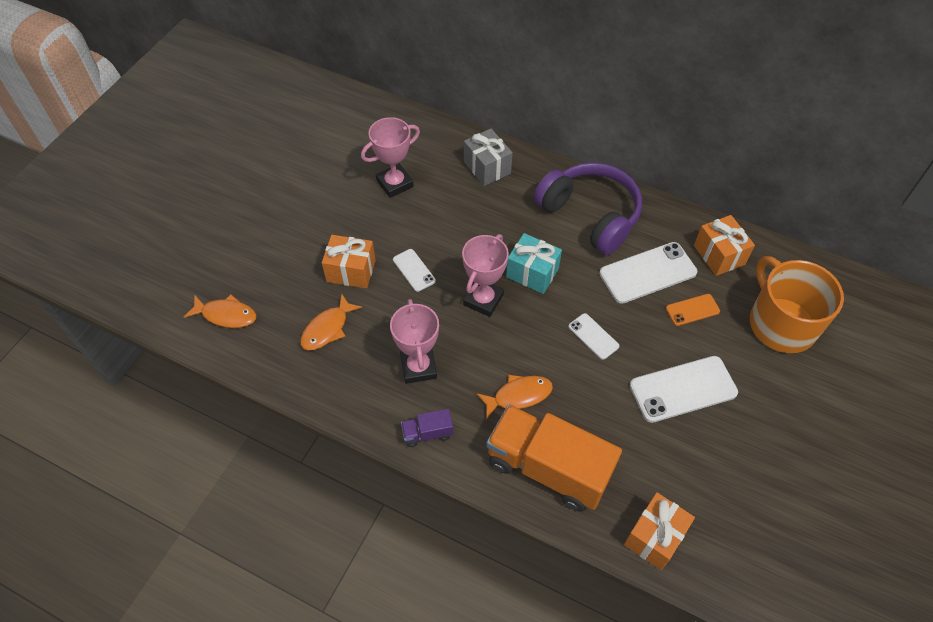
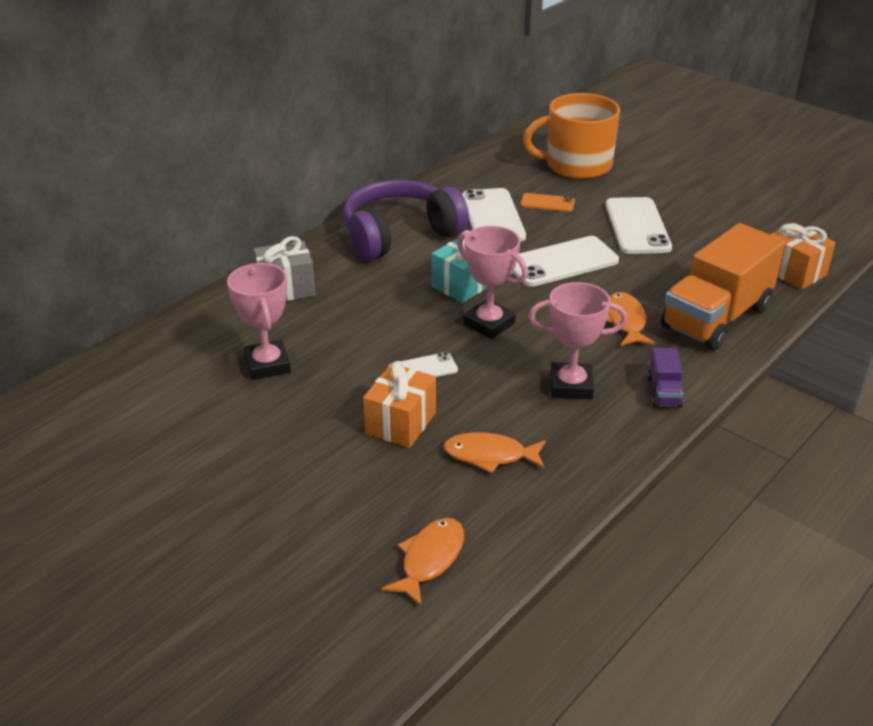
camera: 75 degrees left, 20 degrees down
(327, 329) = (490, 456): orange fish -> orange fish turned 135 degrees clockwise
(593, 336) = (562, 262): white phone -> white phone, size x1.88
(692, 310) = (547, 203): orange phone -> orange phone turned 75 degrees counterclockwise
(719, 255) = (486, 176): orange gift -> none

